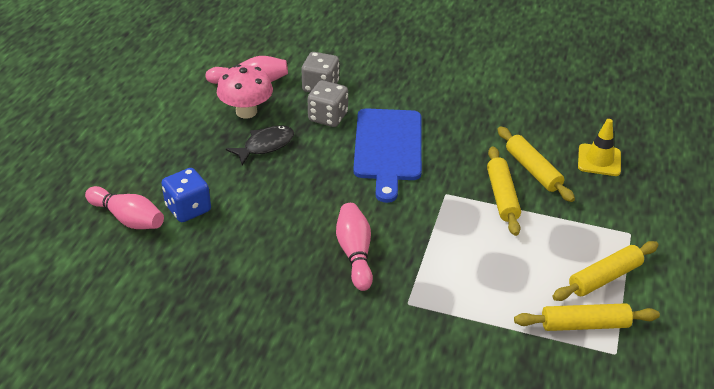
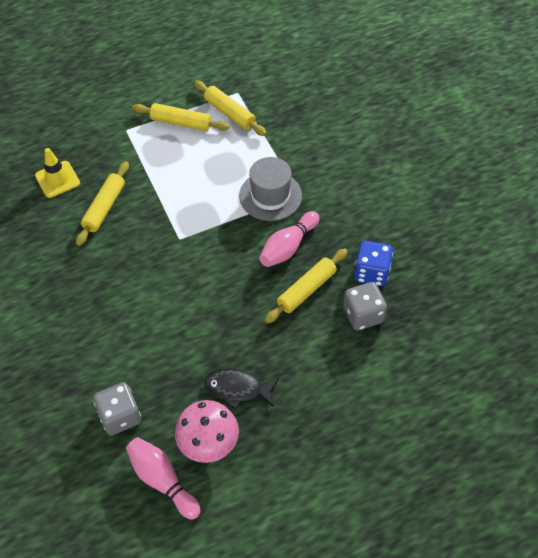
camera: 130 degrees left, 15 degrees up
(128, 218) = (404, 405): pink bowling pin -> none
(188, 209) = (354, 376): blue dice -> blue dice (371, 272)
(328, 117) = (159, 376): grey dice -> grey dice (363, 315)
(388, 148) = (160, 306): blue cutting board -> none
(429, 281) = (270, 196): none -> grey hat
(502, 196) = (151, 208): yellow rolling pin -> yellow rolling pin (306, 290)

